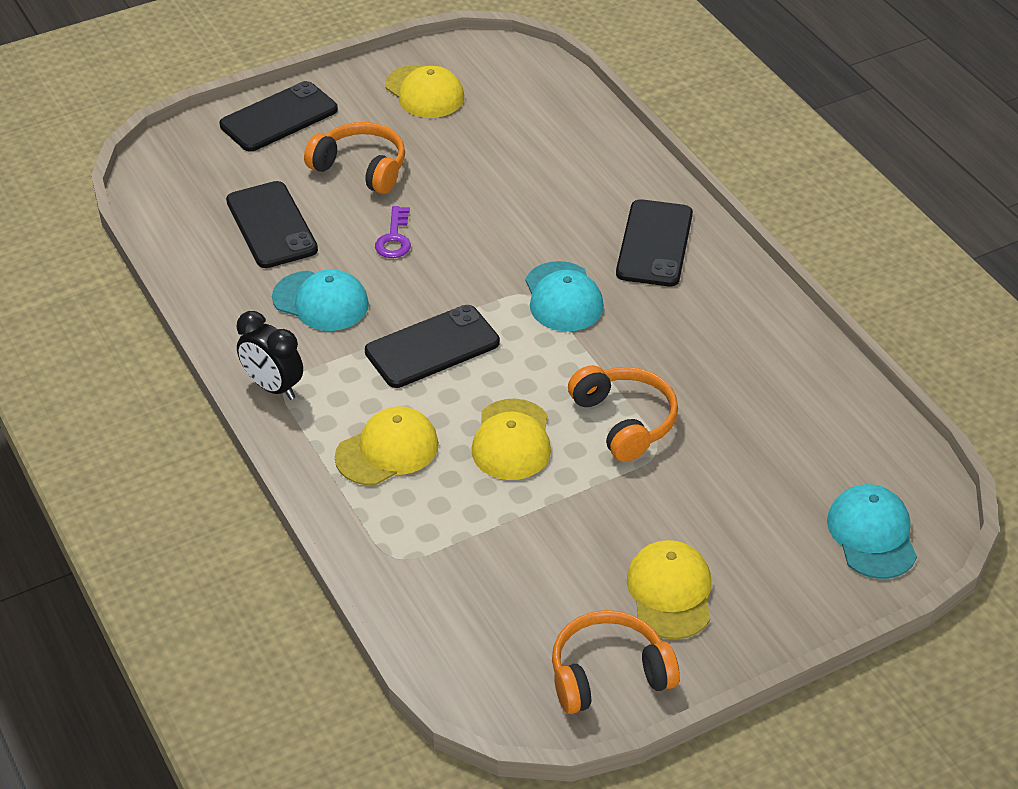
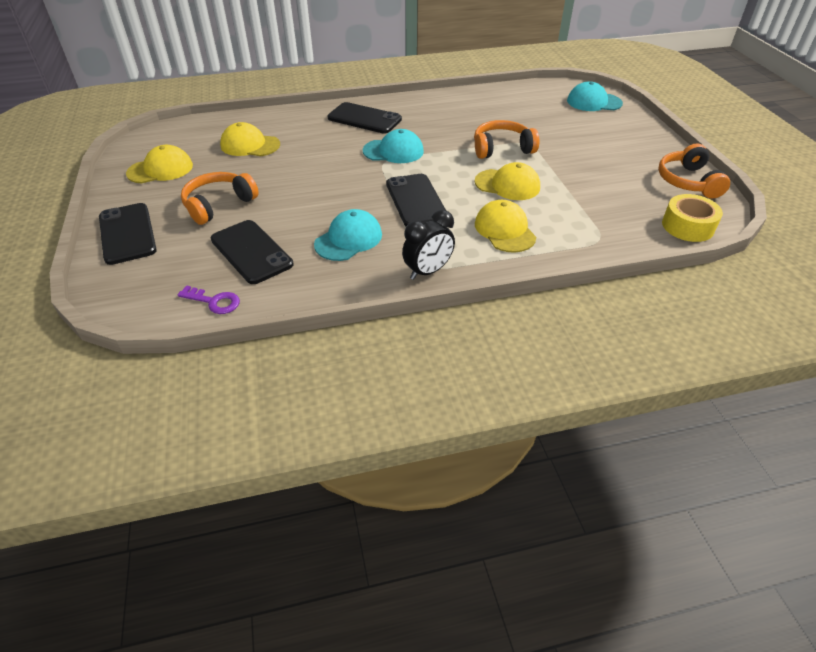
camera: 75 degrees left, 0 degrees up
(271, 225) = (251, 252): black phone -> black phone turned 60 degrees clockwise
(394, 238) = (302, 201): purple key -> purple key (214, 301)
(464, 667) = (687, 226): none -> yellow tape
(670, 592) = (629, 156): yellow cap -> yellow cap (250, 145)

